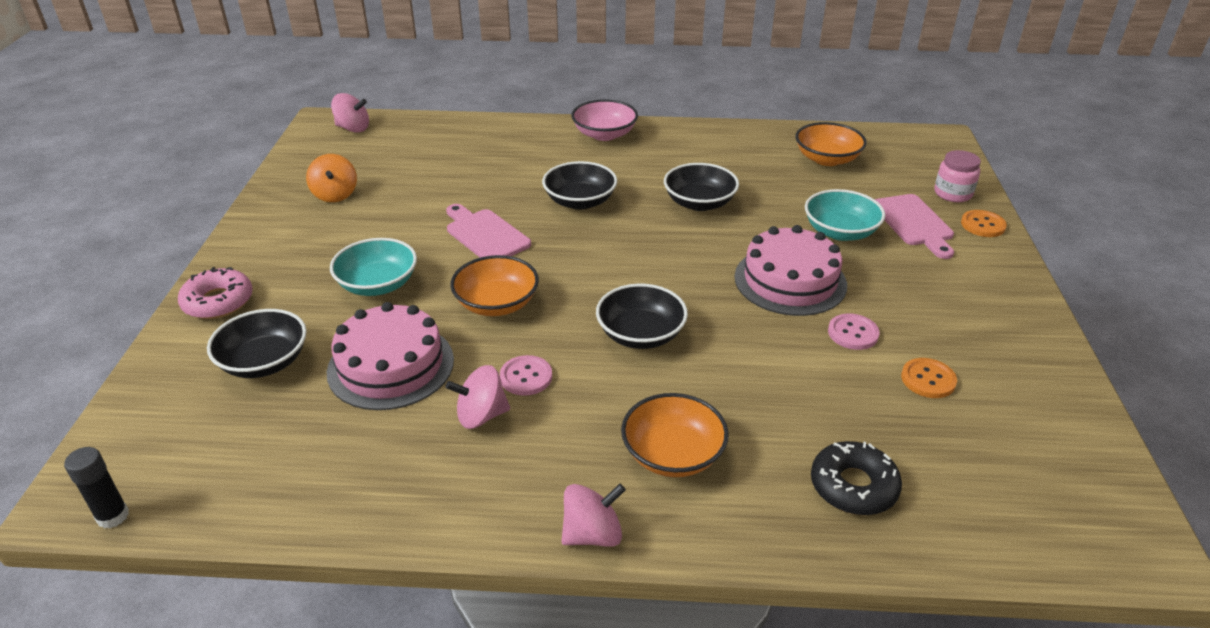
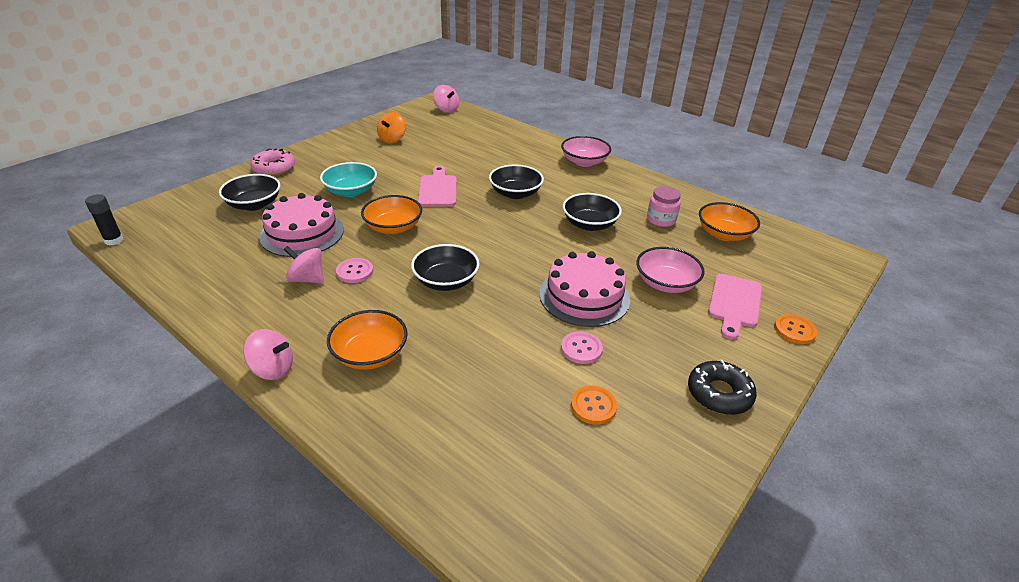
camera: 35 degrees right, 0 degrees up
(840, 232) = (665, 283): turquoise bowl -> pink bowl
(853, 486) = (446, 437): black donut -> black donut (719, 394)
(952, 193) = (799, 298): pink jar -> pink jar (661, 220)

